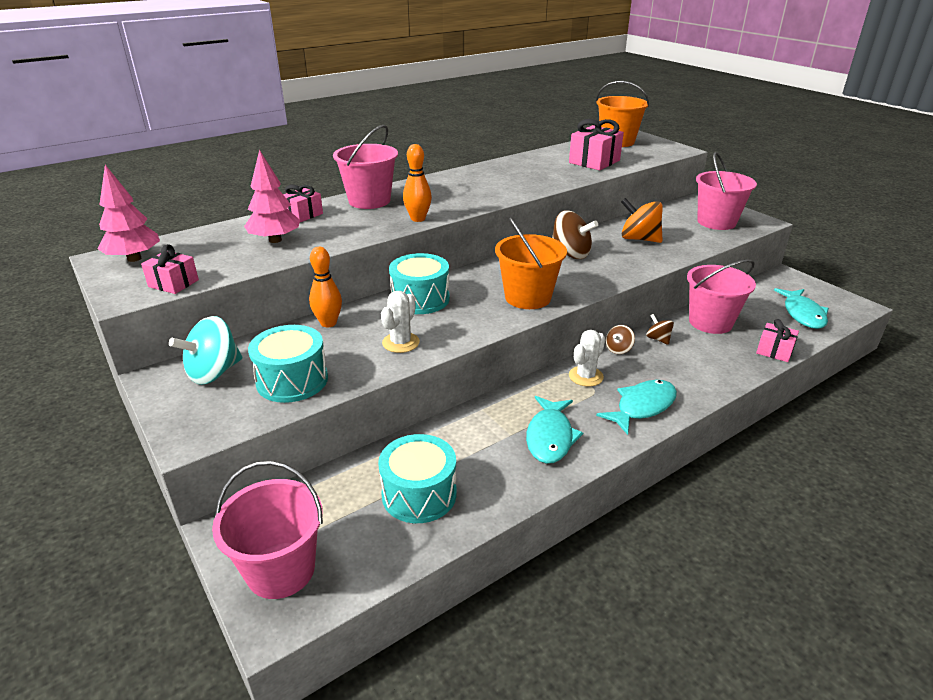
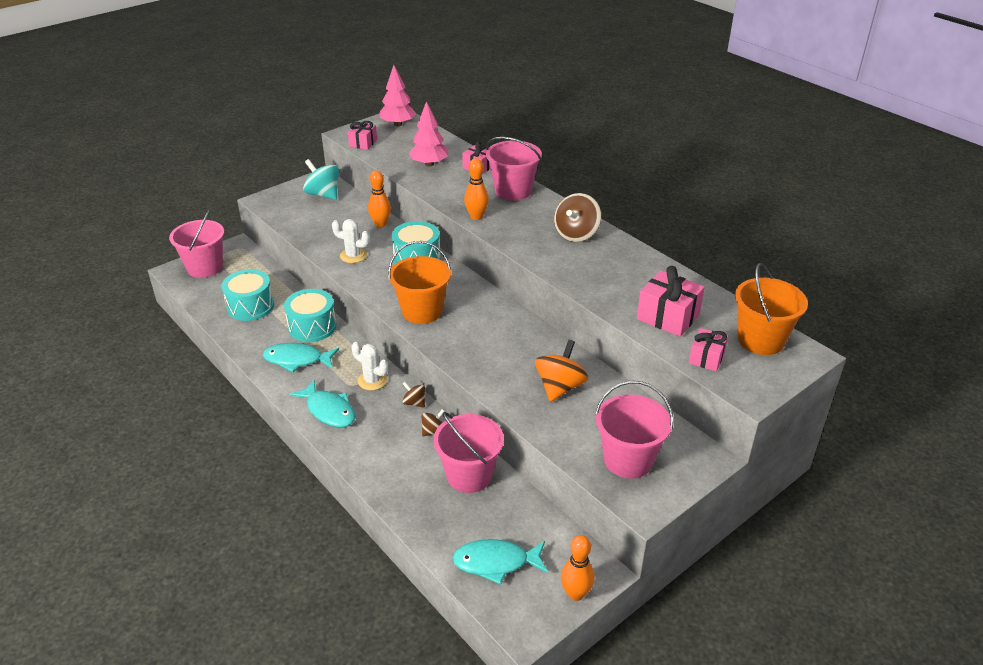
camera: 85 degrees right, 5 degrees up
(292, 380) = (312, 221): turquoise drum -> turquoise drum (312, 327)
(570, 254) = (513, 337): brown spinning top -> brown spinning top (576, 234)
(774, 351) = (414, 516): pink gift -> pink gift (706, 358)
(811, 285) = (576, 594): none -> orange bowling pin

